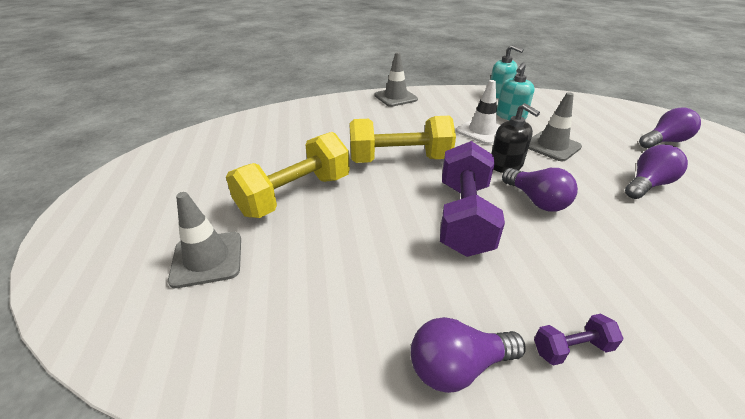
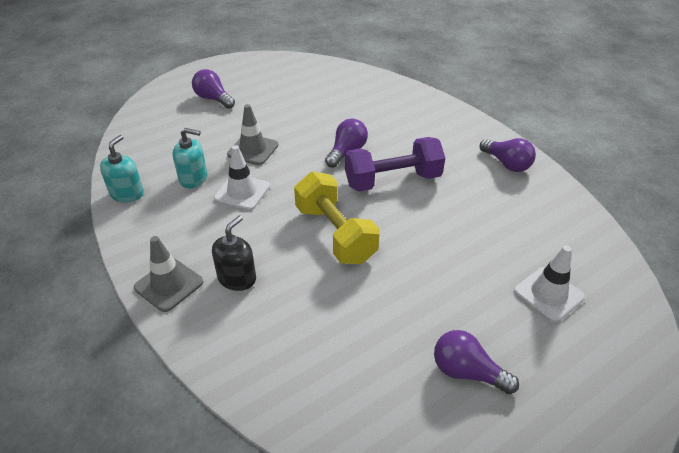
camera: 115 degrees left, 5 degrees up
(207, 259) = (548, 294): grey traffic cone -> white traffic cone
(295, 195) = (441, 282): yellow dumbbell -> none
(506, 165) = (303, 170): black soap dispenser -> black soap dispenser (237, 278)
(571, 348) = (464, 135): purple dumbbell -> none
(647, 185) = (291, 109): purple light bulb -> purple light bulb (467, 372)

